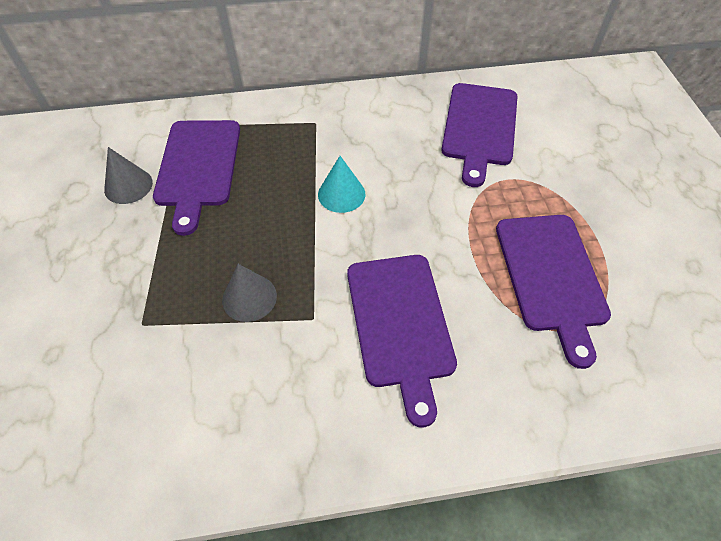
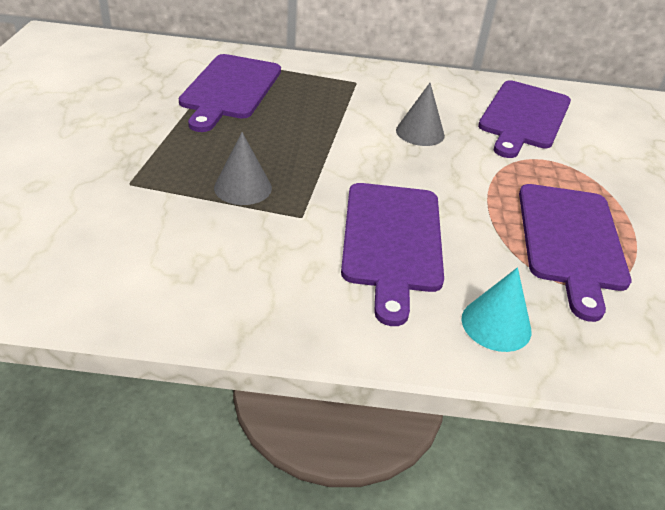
camera: 10 degrees right, 15 degrees down
(128, 186) = (159, 88): grey cone -> grey cone (420, 132)
(341, 194) = (364, 135): turquoise cone -> turquoise cone (496, 324)

